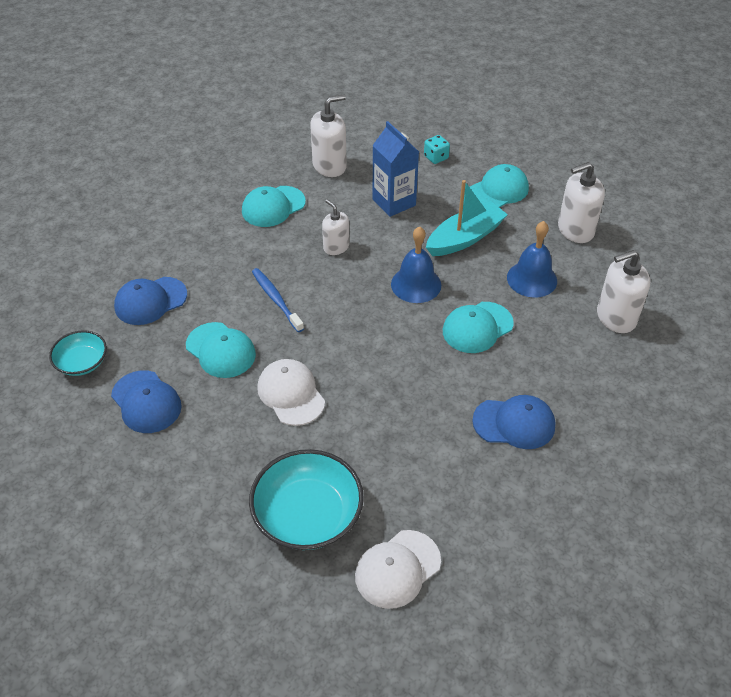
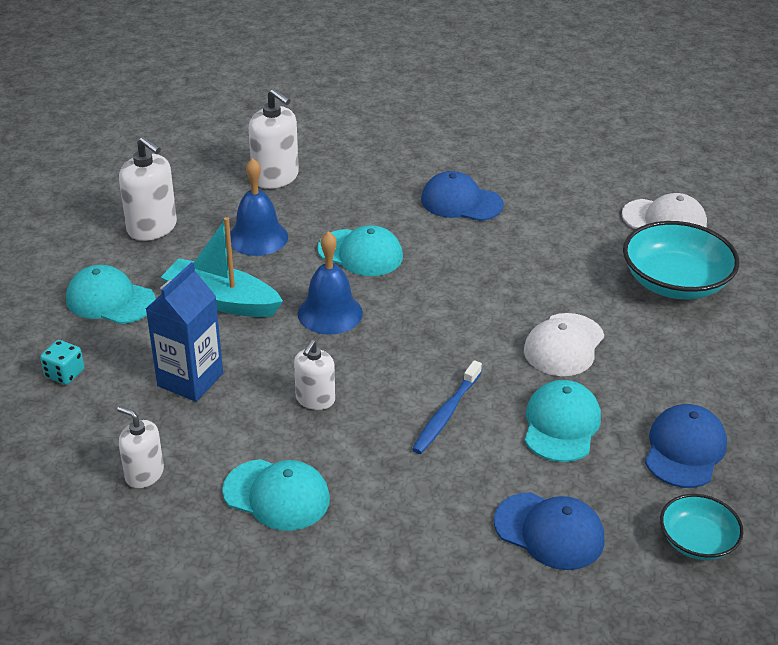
camera: 120 degrees left, 10 degrees down
(329, 166) = (144, 474): white soap dispenser -> white soap dispenser, size x0.64
(514, 423) = (461, 202): blue cap -> blue cap turned 45 degrees counterclockwise

